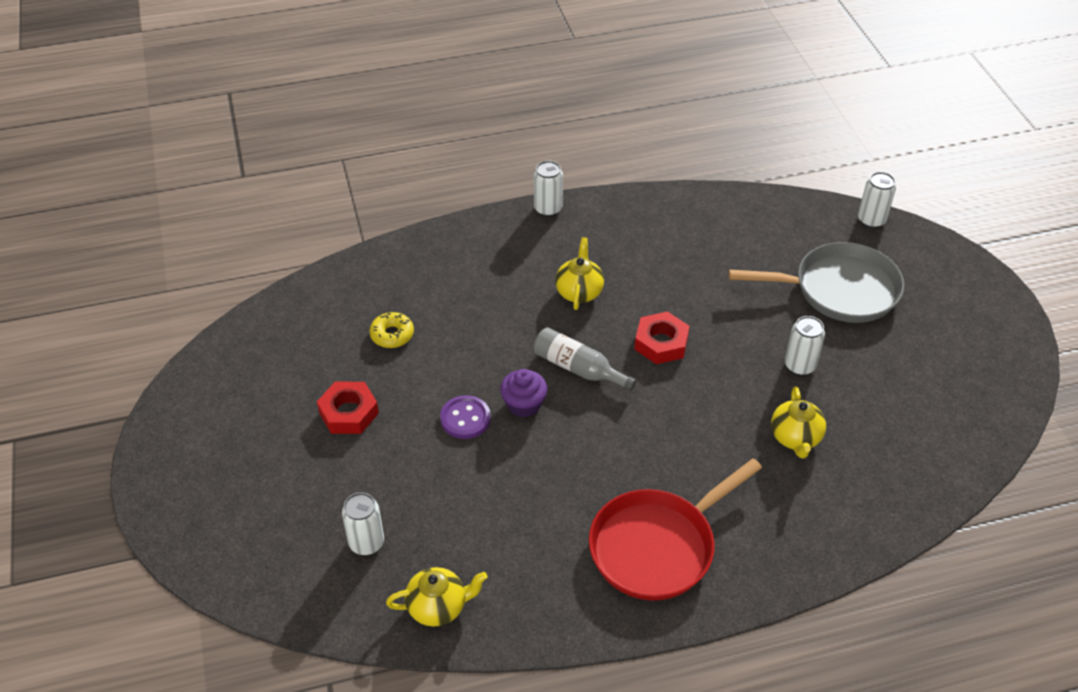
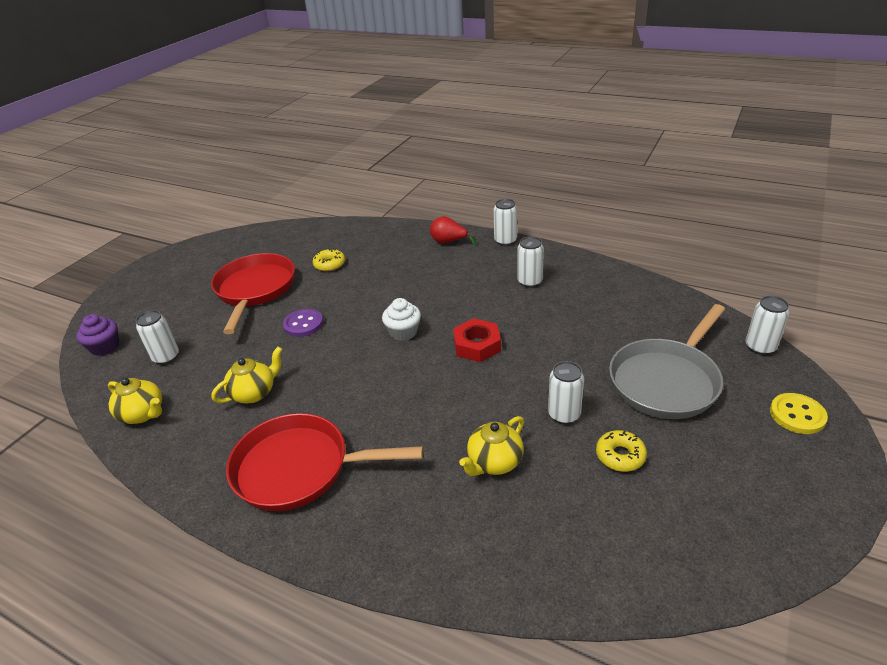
camera: 45 degrees right, 10 degrees down
(348, 413) = (255, 290): red nut -> red pan
(490, 239) = (449, 242): none -> red pear
(524, 404) = (344, 334): purple cupcake -> purple cupcake (105, 347)
(578, 368) = (403, 332): grey bottle -> white cupcake
(579, 291) = (463, 291): yellow teapot -> yellow teapot (254, 393)
(628, 248) = (529, 282): none -> white can
(838, 290) = (666, 380): grey pan -> grey pan turned 90 degrees clockwise
(871, 375) = (620, 456): none -> yellow donut
(944, 269) = (797, 415): none -> yellow button

